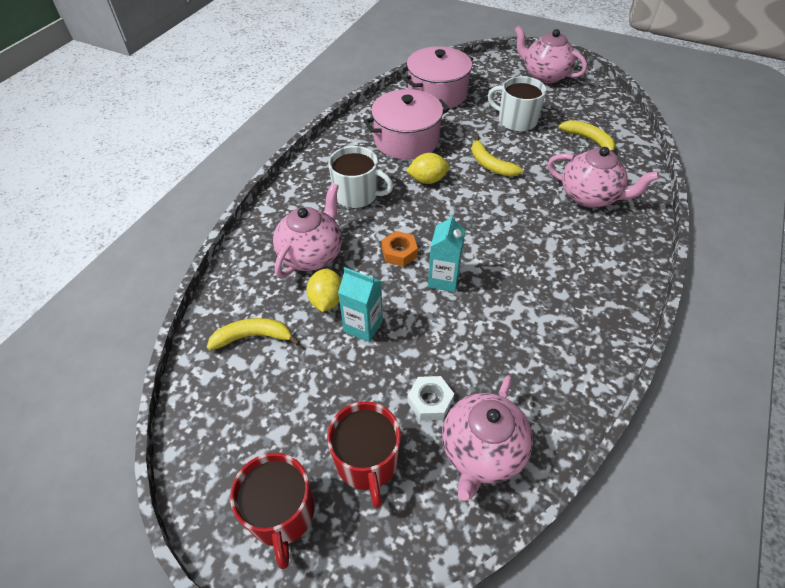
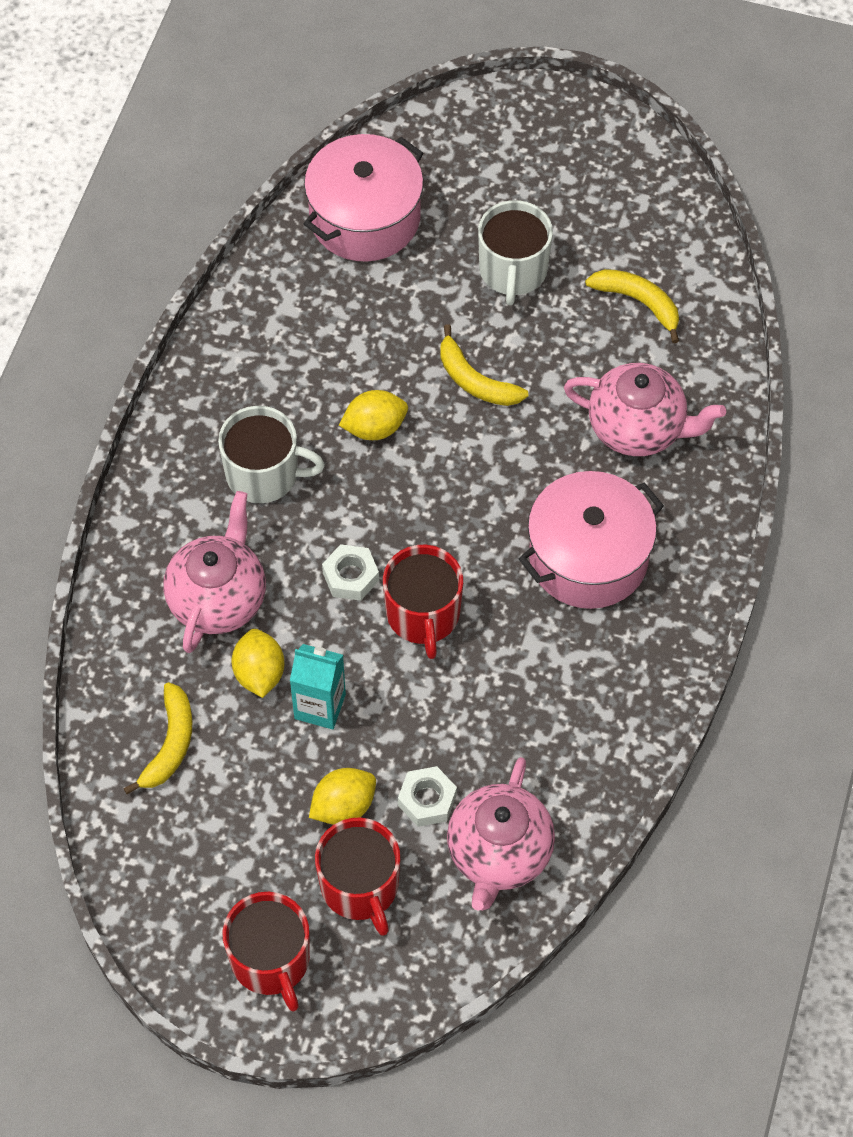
camera: 10 degrees left, 10 degrees up
(253, 337) = (170, 744): yellow banana -> yellow banana turned 120 degrees clockwise
(366, 397) = (343, 806): none -> yellow lemon
(399, 252) = (350, 576): orange nut -> white nut
(406, 140) = (326, 342): pink pot -> pink pot (588, 557)
(443, 279) = (423, 614): turquoise carton -> red mug
(516, 120) = (513, 271): white mug -> white mug turned 105 degrees counterclockwise
(544, 75) = (560, 143): pink teapot -> none

